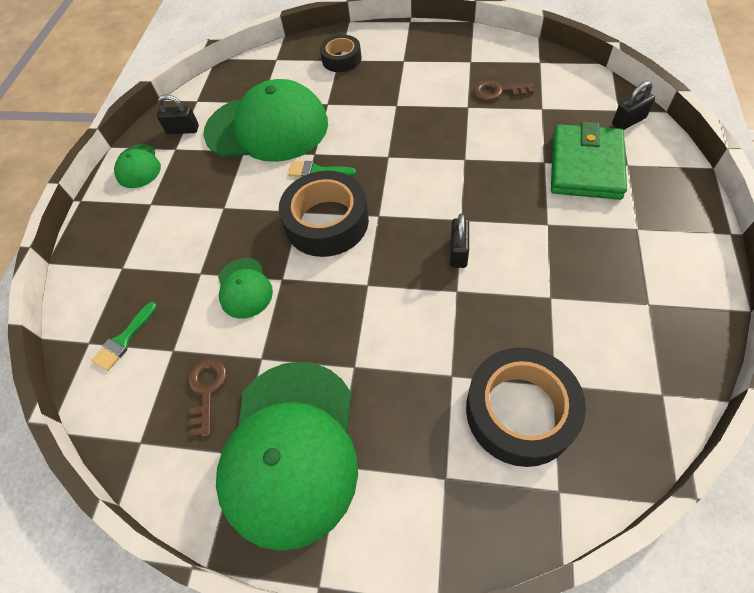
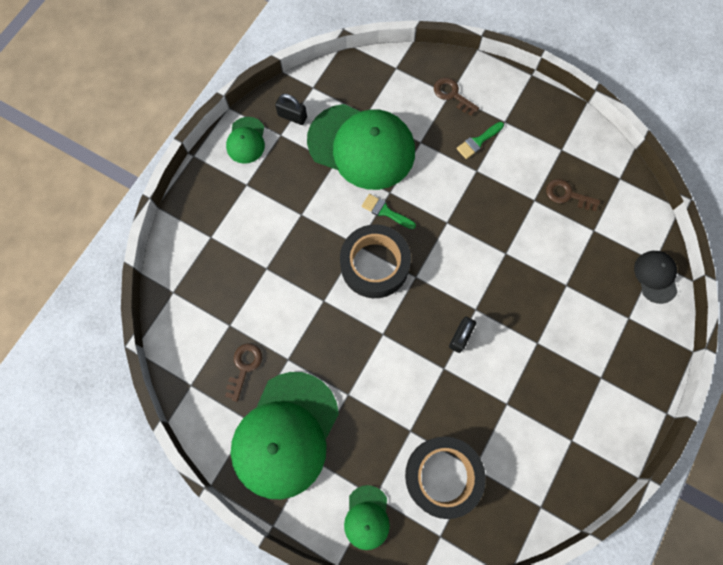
camera: 15 degrees right, 15 degrees up
(124, 340) = (198, 301): green brush -> green brush (478, 141)
(244, 288) = (294, 296): green cap -> green cap (367, 517)
(341, 59) = (452, 95): black tape -> brown key
(585, 166) = (596, 304): green wallet -> none
(628, 121) = (655, 276): black padlock -> black cap

